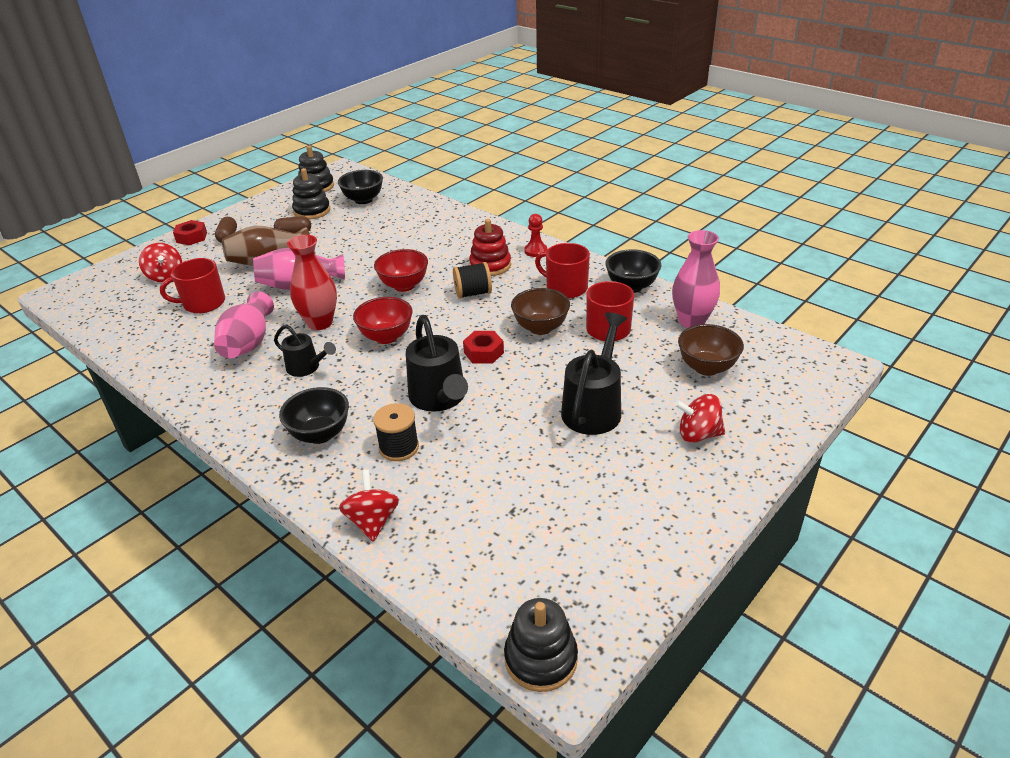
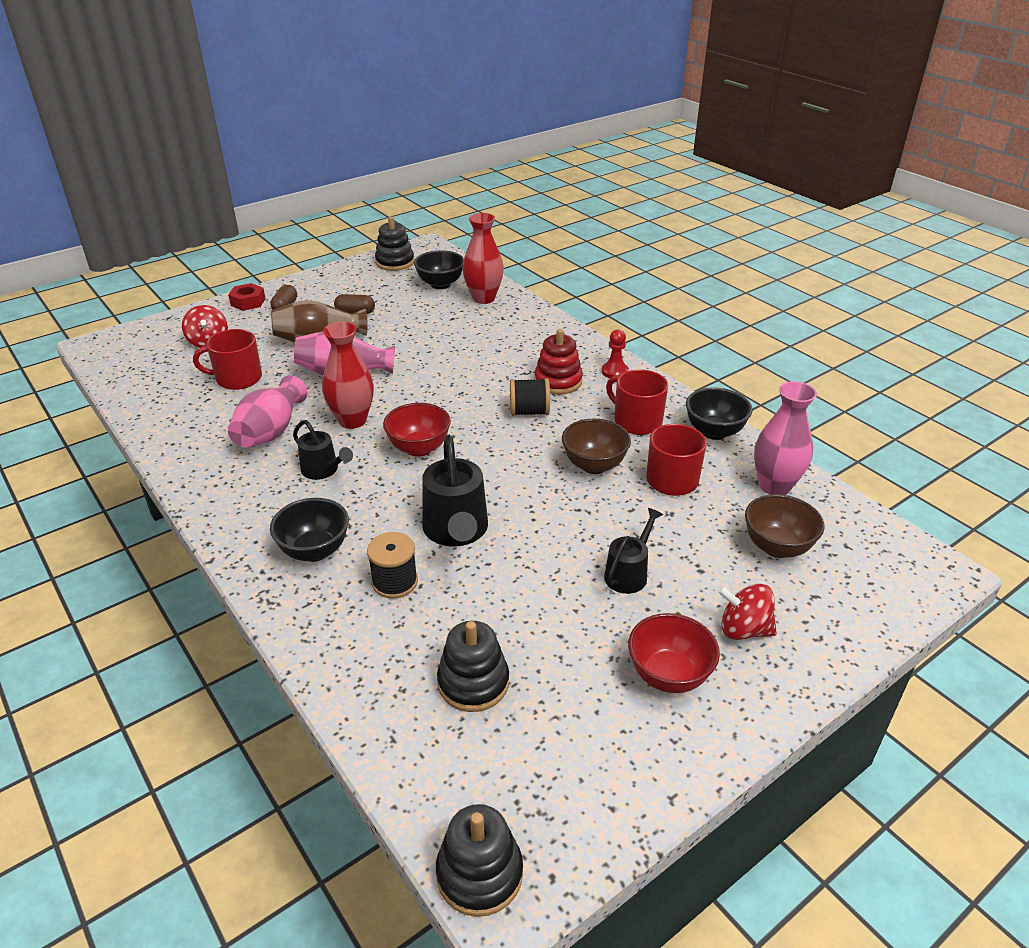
camera: 10 degrees right, 0 degrees up
(312, 211) = (381, 290): black stacking toy -> black stacking toy (473, 683)
(372, 521) = (341, 665): red spinning top -> none
(404, 285) = (455, 391): red bowl -> red bowl (668, 675)
(405, 206) = (483, 298): none -> red vase
(483, 352) = (521, 485): red nut -> none
(594, 407) = (629, 573): black watering can -> black watering can, size x0.60

